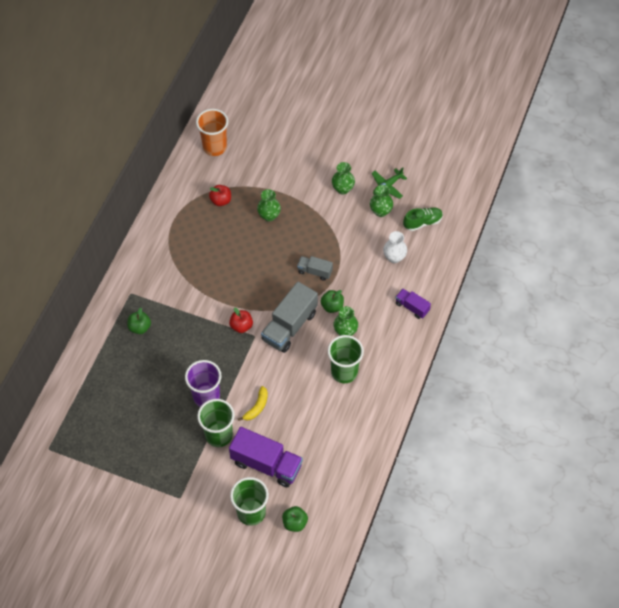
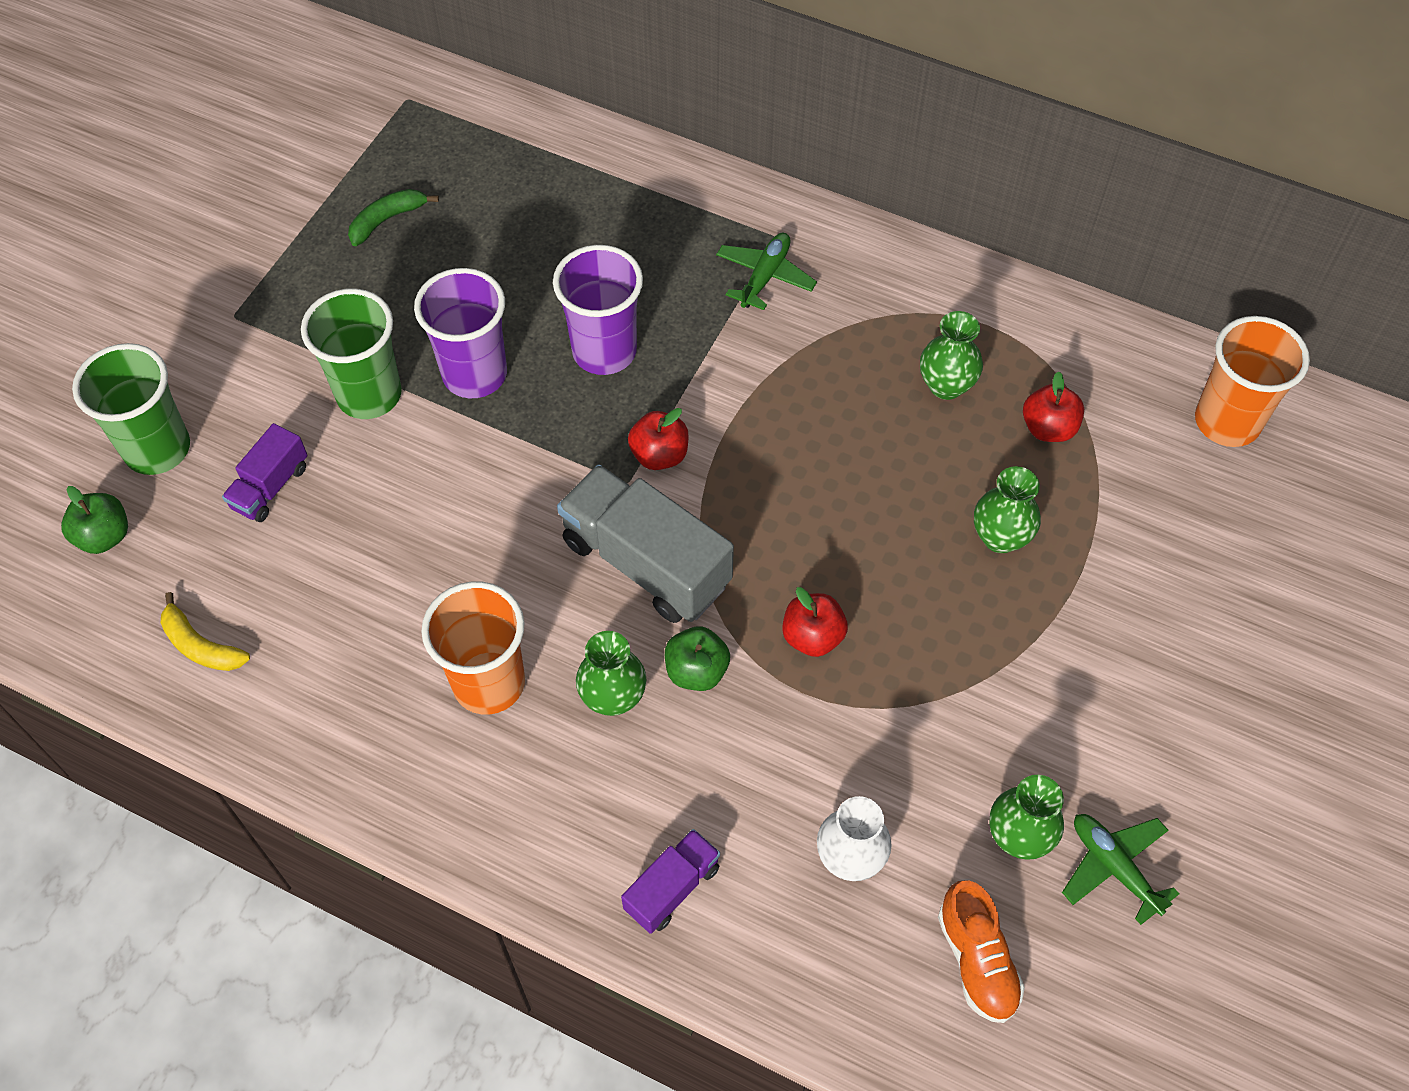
camera: 95 degrees right, 0 degrees up
(123, 444) = (387, 220): none -> green banana
(140, 327) = (680, 253): green apple -> none
(152, 296) = (765, 277): none -> green plane
(192, 350) = (604, 351): none -> purple cup
(257, 407) = (426, 475): yellow banana -> yellow banana (201, 645)
(266, 464) = (270, 487): purple truck -> purple truck, size x0.53
(315, 271) = (812, 636): grey truck -> red apple
(342, 189) = (1099, 736): green vase -> green vase (946, 385)
(344, 372) = (489, 683): green cup -> orange cup
(422, 222) = (977, 960): green shoe -> orange shoe

